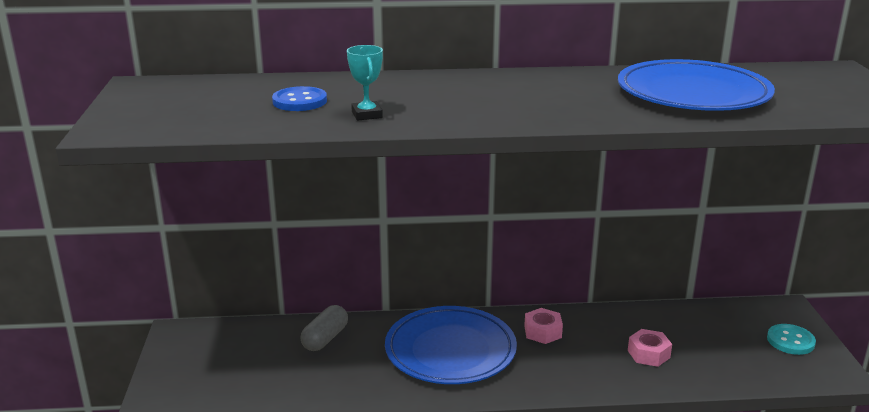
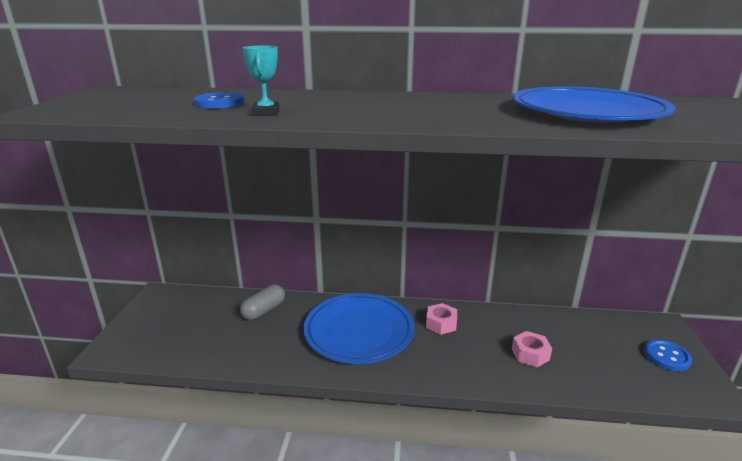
camera: 10 degrees right, 0 degrees up
(790, 341) = (666, 356): turquoise button -> blue button

